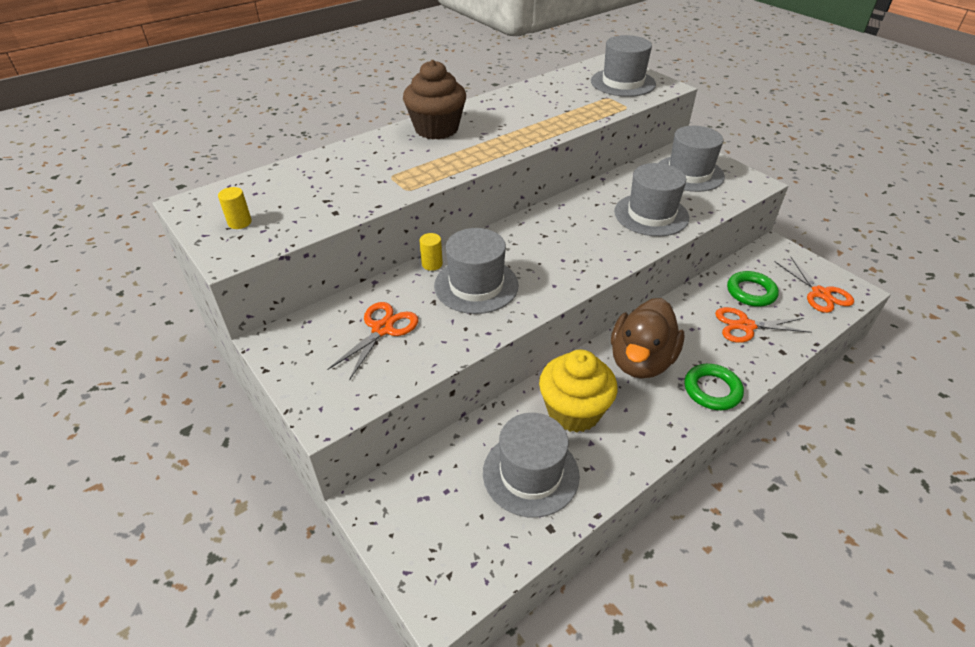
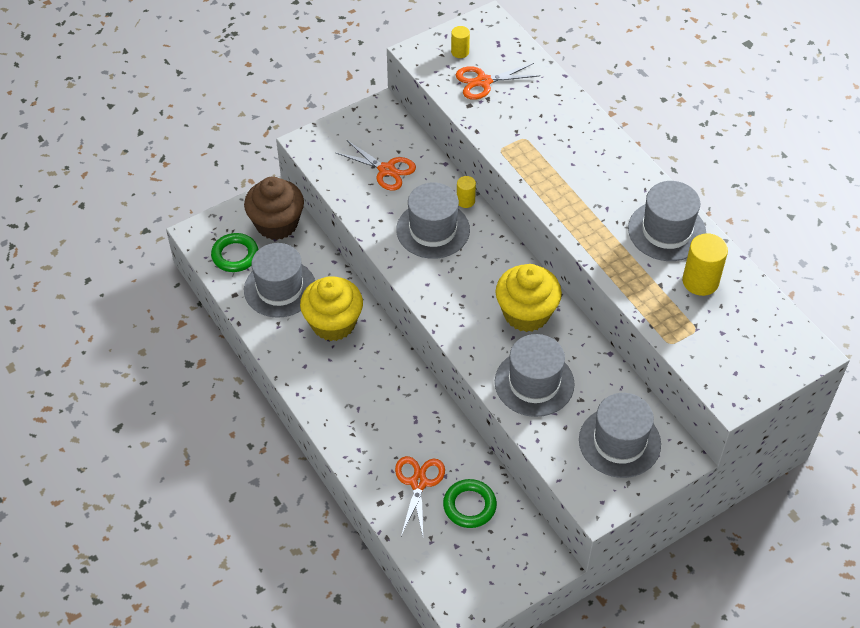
camera: 95 degrees right, 10 degrees up
(436, 129) = (615, 171): brown cupcake -> brown cupcake (277, 224)
(557, 95) = (700, 281): none -> yellow cylinder
(574, 221) = (526, 313): none -> yellow cupcake
(623, 83) = (741, 353): grey hat -> grey hat (666, 231)
(641, 361) = (382, 382): brown duck -> none
(712, 390) = (341, 428): green ring -> green ring (235, 255)
(820, 293) = (461, 574): orange scissors -> orange scissors (483, 82)

